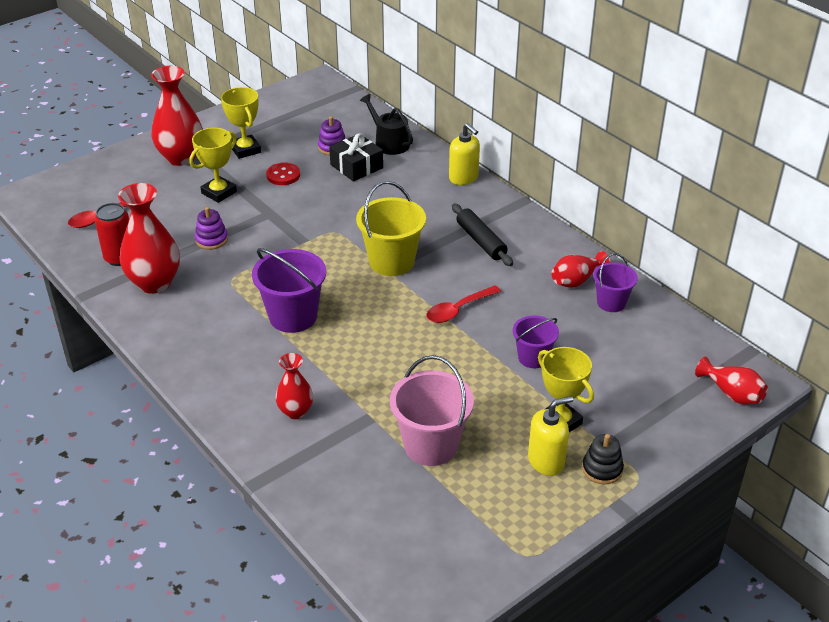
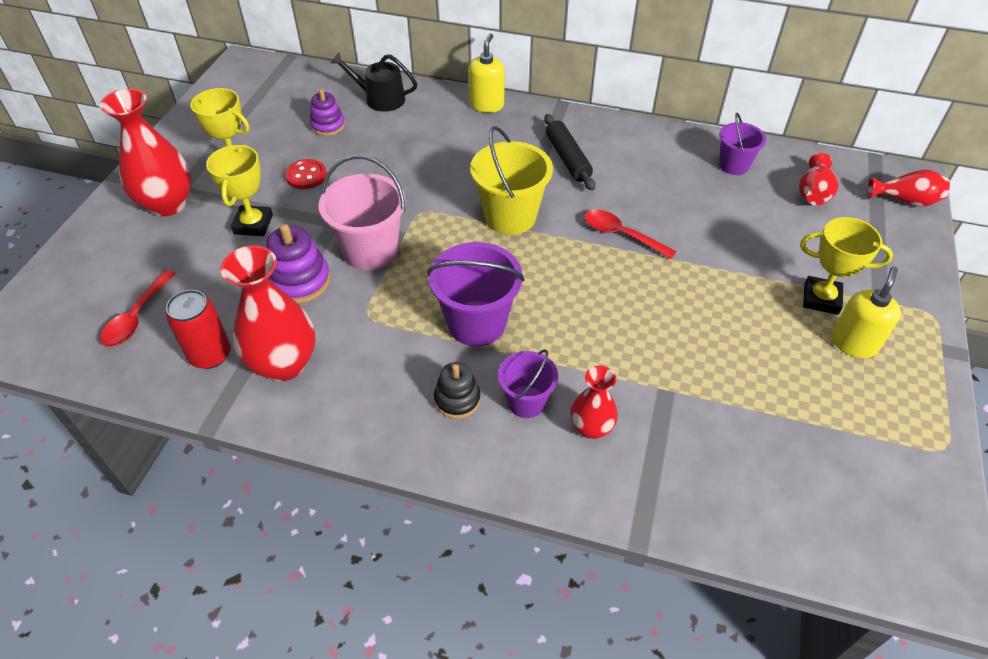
camera: 35 degrees left, 10 degrees up
(211, 240) = (300, 281): purple stacking toy -> purple stacking toy, size x1.50
(356, 166) = (373, 135): black gift -> none
(431, 445) = (749, 387): pink bucket -> pink bucket (370, 251)
(458, 310) = (621, 235): red spoon -> red spoon turned 105 degrees clockwise
(463, 178) = (486, 105): yellow soap dispenser -> yellow soap dispenser turned 90 degrees counterclockwise
(481, 241) = (567, 158): black rolling pin -> black rolling pin turned 45 degrees clockwise
(533, 358) = (732, 249): purple bucket -> purple bucket (526, 402)
(576, 280) = (685, 158): red vase -> red vase (813, 193)
(602, 469) = (900, 324): black stacking toy -> black stacking toy (457, 399)

